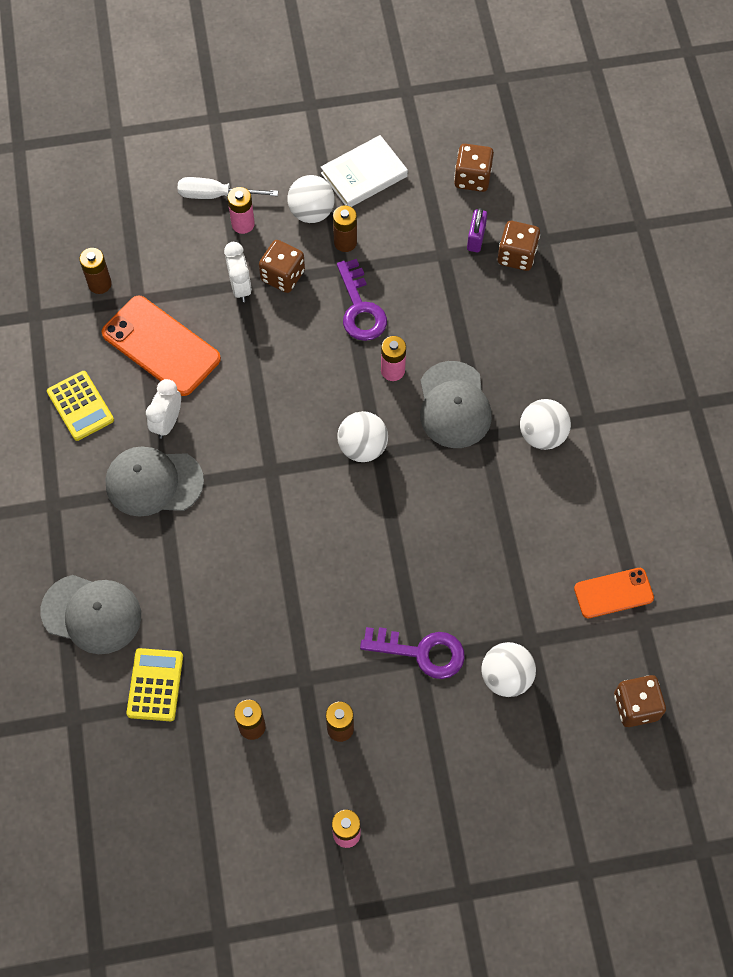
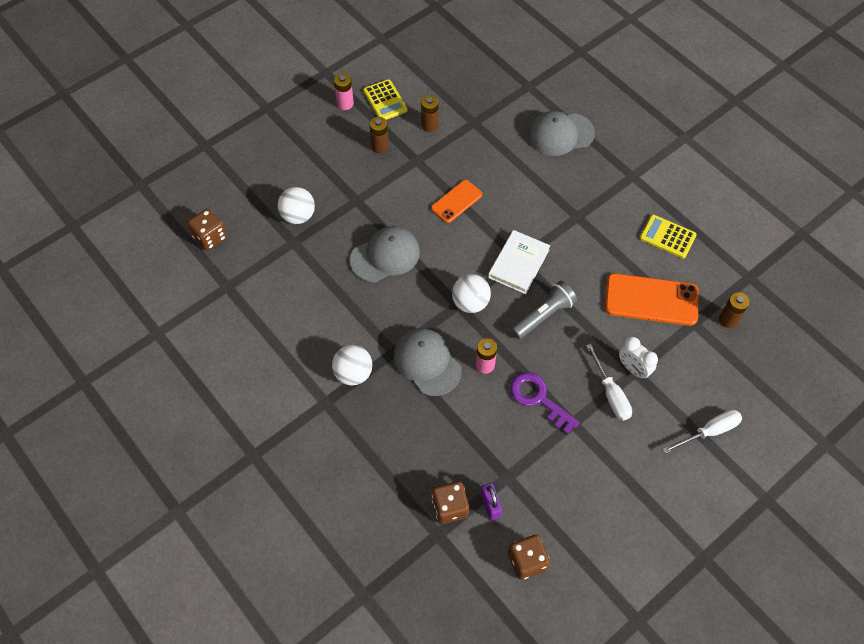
camera: 150 degrees right, 5 degrees down
(154, 482) = (584, 216): grey cap -> grey cap (385, 256)
(155, 685) = (497, 119): yellow calculator -> yellow calculator (385, 100)
(167, 422) = (606, 254): white clock -> none
(243, 224) = (670, 419): pink battery -> none
(283, 276) = (611, 394): brown dice -> white screwdriver
(291, 390) = (543, 315): none -> grey flashlight
(311, 212) = (629, 457): white ball -> none
(345, 242) = (586, 446): brown battery -> none
(364, 175) = (613, 514): white book -> white book (518, 264)
(421, 652) = (357, 204): purple key -> none
(613, 593) = (253, 294): orange phone -> orange phone (456, 201)

